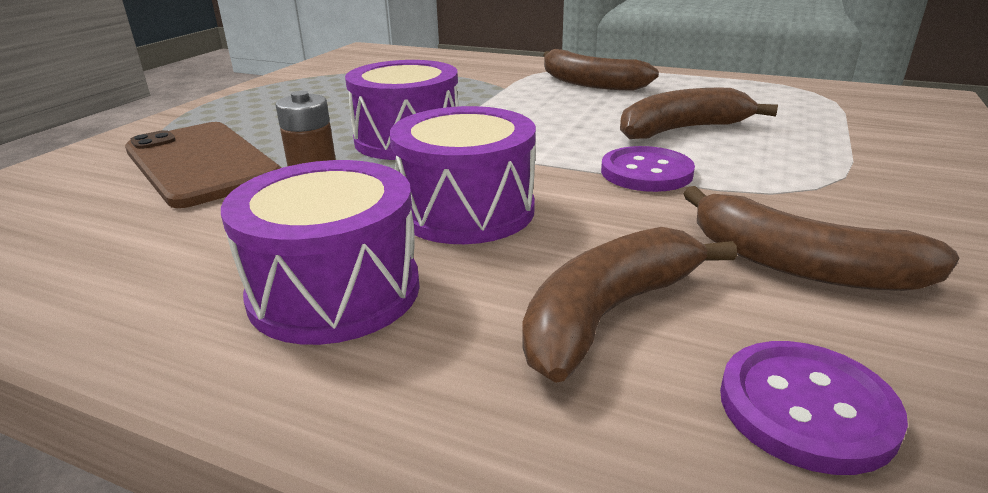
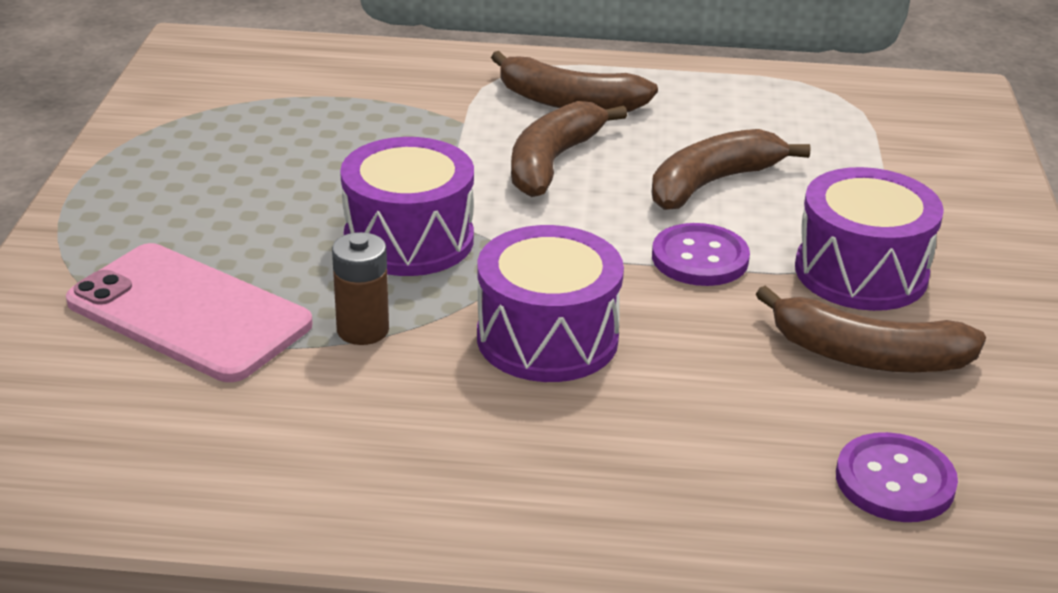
camera: 20 degrees left, 5 degrees up
(201, 164) = (188, 313): brown phone -> pink phone
(335, 291) = (490, 450): purple drum -> purple drum (861, 272)
(608, 314) = (733, 431): brown banana -> brown banana (552, 162)

